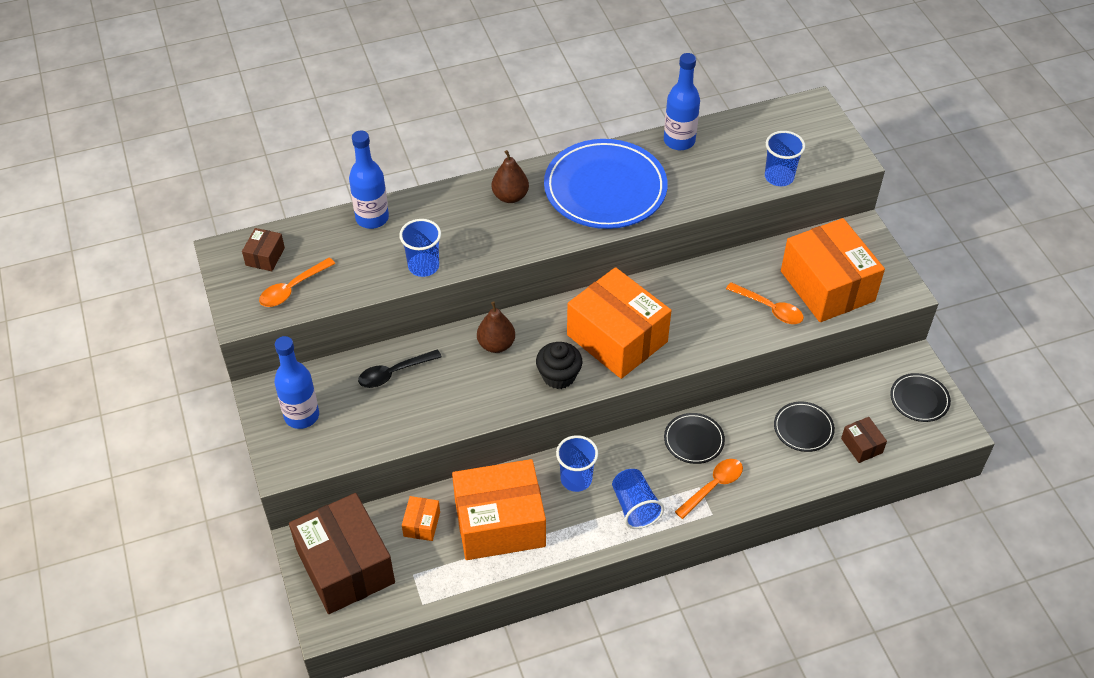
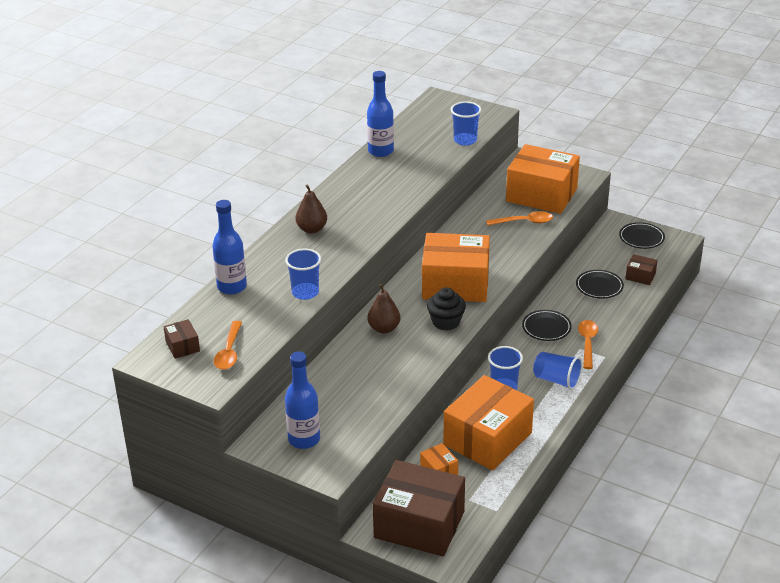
camera: 40 degrees left, 15 degrees down
(394, 373) = (336, 381): black spoon -> none
(605, 189) = (368, 196): blue plate -> none

